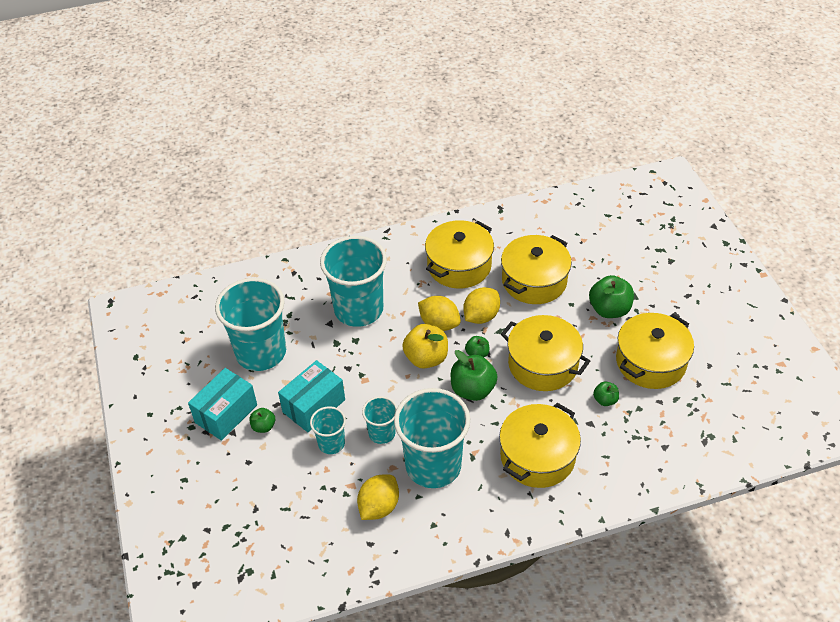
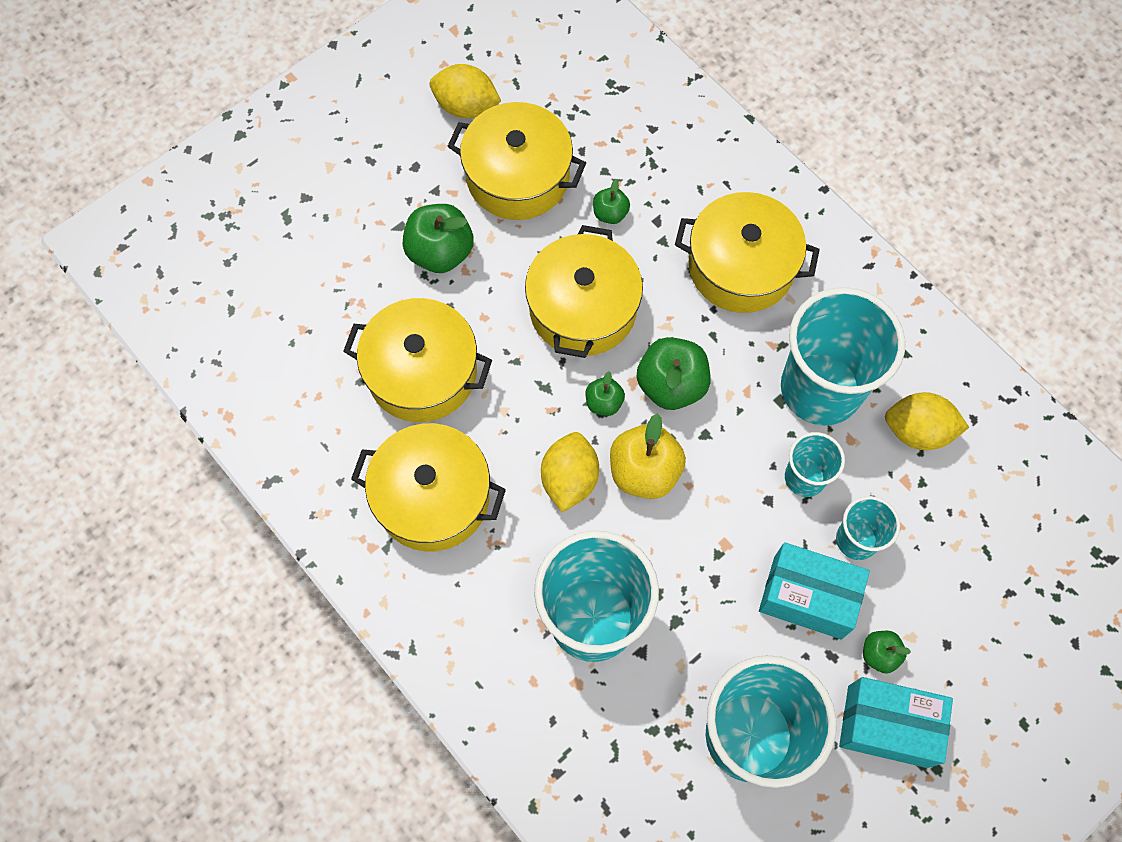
camera: 115 degrees left, 20 degrees up
(481, 316) = (528, 424): yellow lemon -> yellow lemon (466, 106)

